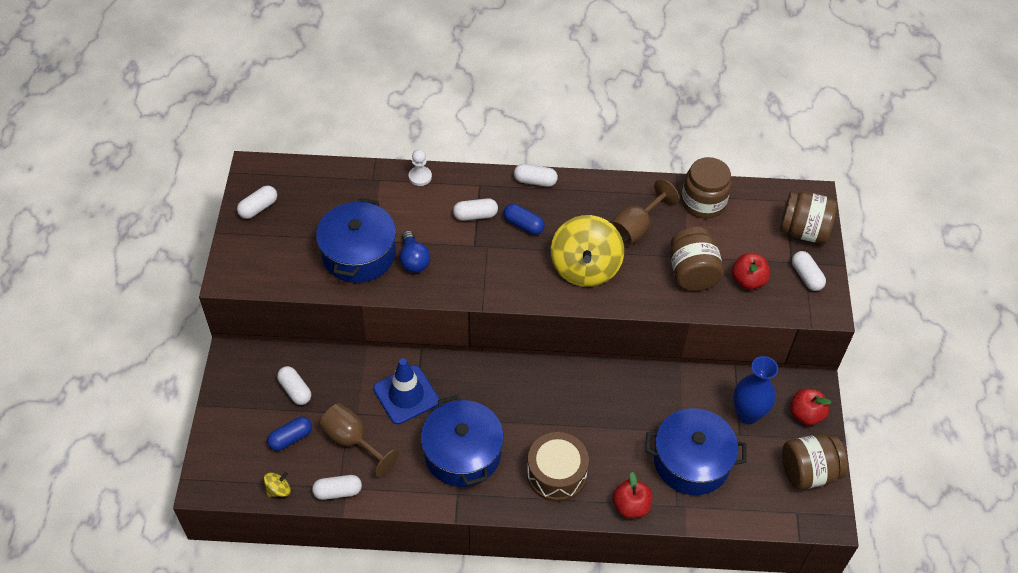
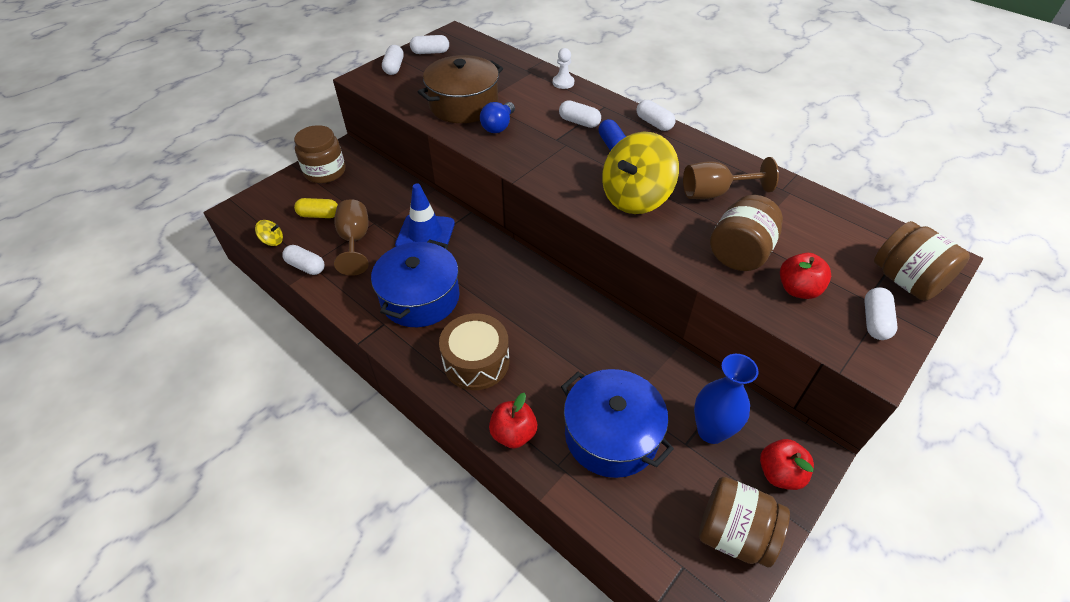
camera: 40 degrees right, 5 degrees down
(290, 438) = (319, 215): blue capsule -> yellow capsule
(295, 390) = (357, 189): white capsule -> white capsule (394, 67)
(358, 254) = (463, 105): blue pot -> brown pot
(703, 202) = (805, 206): brown jar -> brown jar (325, 171)

